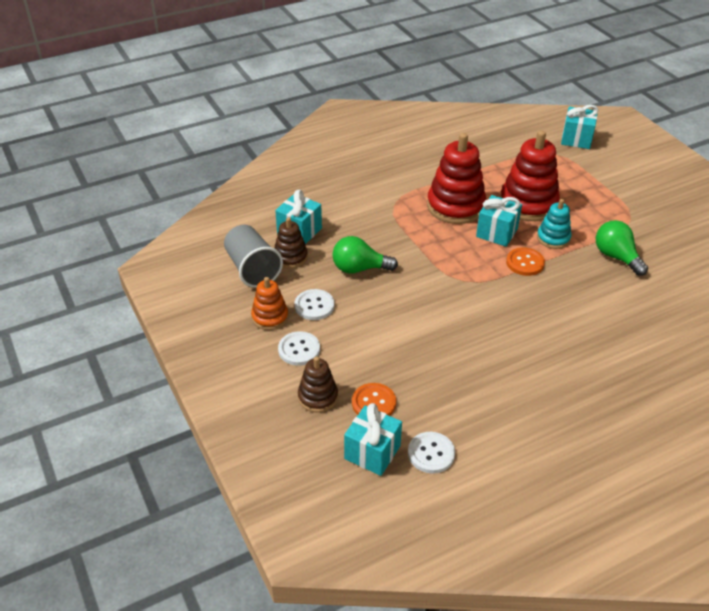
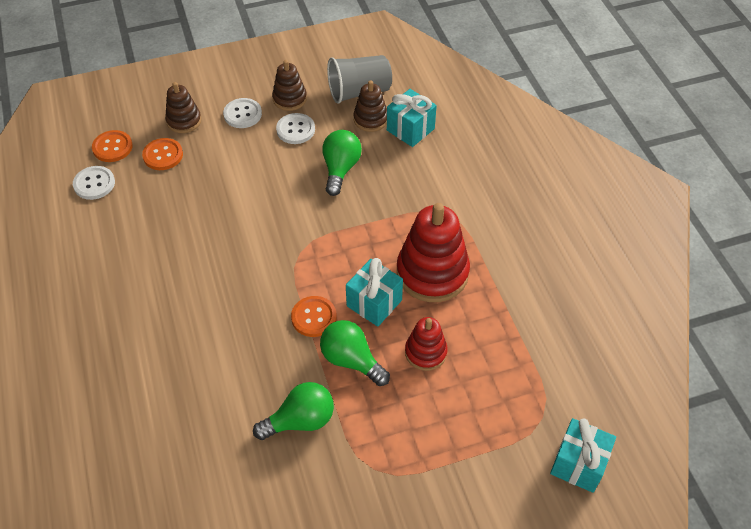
camera: 100 degrees right, 10 degrees up
(270, 317) = (289, 99): orange stacking toy -> brown stacking toy
(372, 452) = (112, 147): turquoise gift -> orange button
(528, 204) = (425, 352): red stacking toy -> red stacking toy, size x0.55
(553, 238) = (351, 360): turquoise stacking toy -> green light bulb

